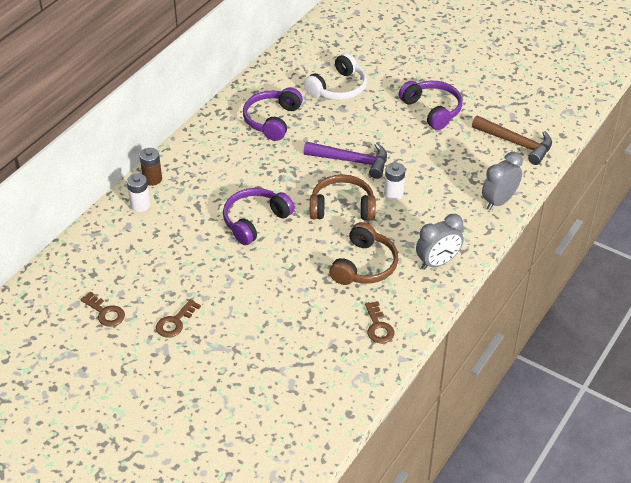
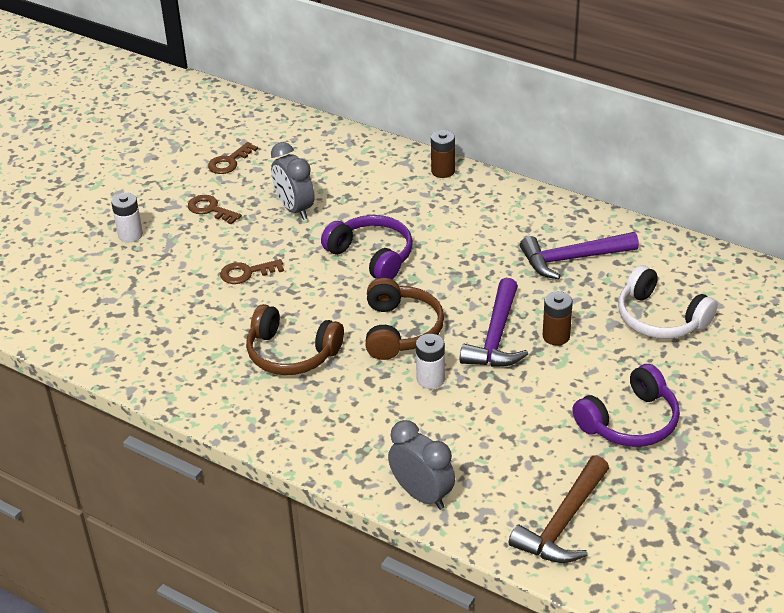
camera: 90 degrees right, 5 degrees down
(140, 205) = (396, 167): white battery -> white battery (130, 235)
(272, 120) = (572, 259): purple headphones -> purple hammer
(353, 134) = (556, 336): none -> brown battery
(378, 327) = (185, 368): brown key -> brown key (246, 273)
(437, 262) = (294, 424): grey clock -> grey clock (294, 209)

